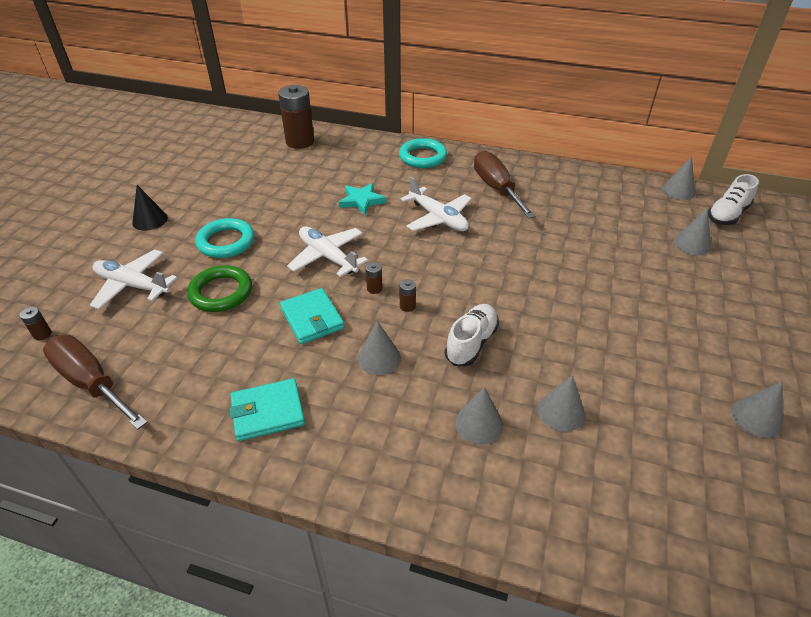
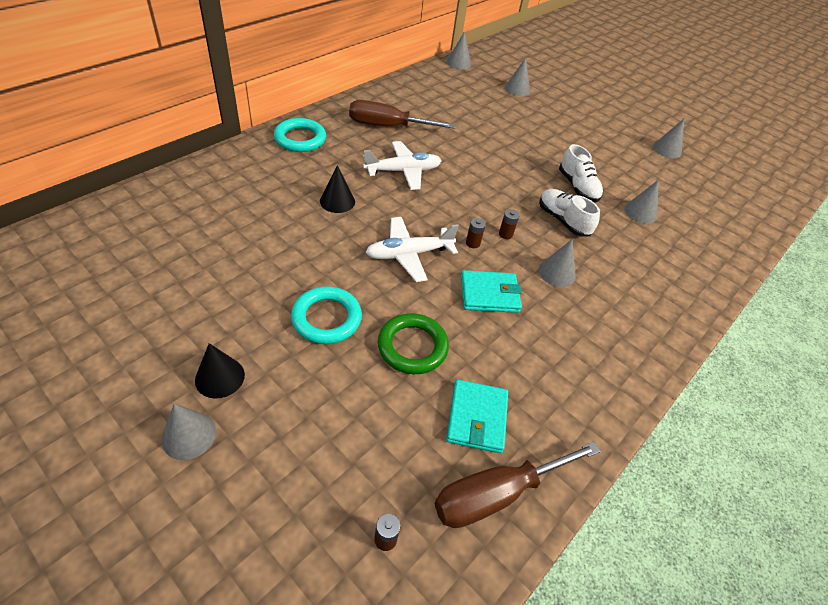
camera: 70 degrees left, 5 degrees up
(132, 285) = (348, 423): white plane -> none
(268, 412) = (589, 359): turquoise wallet -> turquoise wallet (477, 418)
(300, 141) = (177, 199): brown battery -> none
(361, 201) = (337, 201): turquoise star -> black cone
(479, 423) = (639, 251): grey cone -> grey cone (189, 435)
(727, 214) = (497, 63): white shoe -> white shoe (577, 187)

